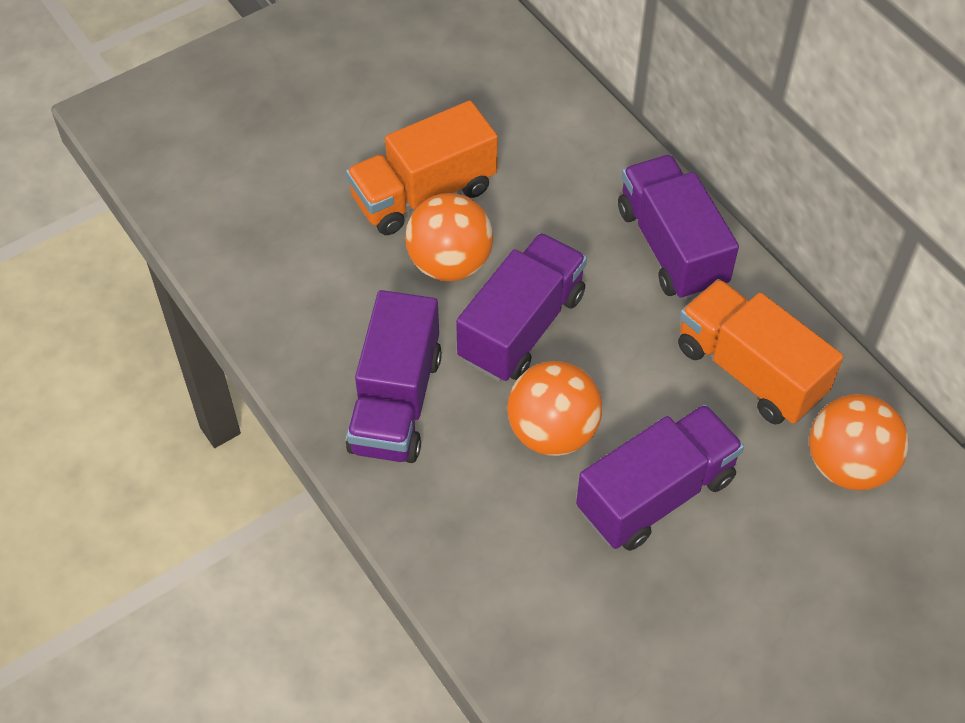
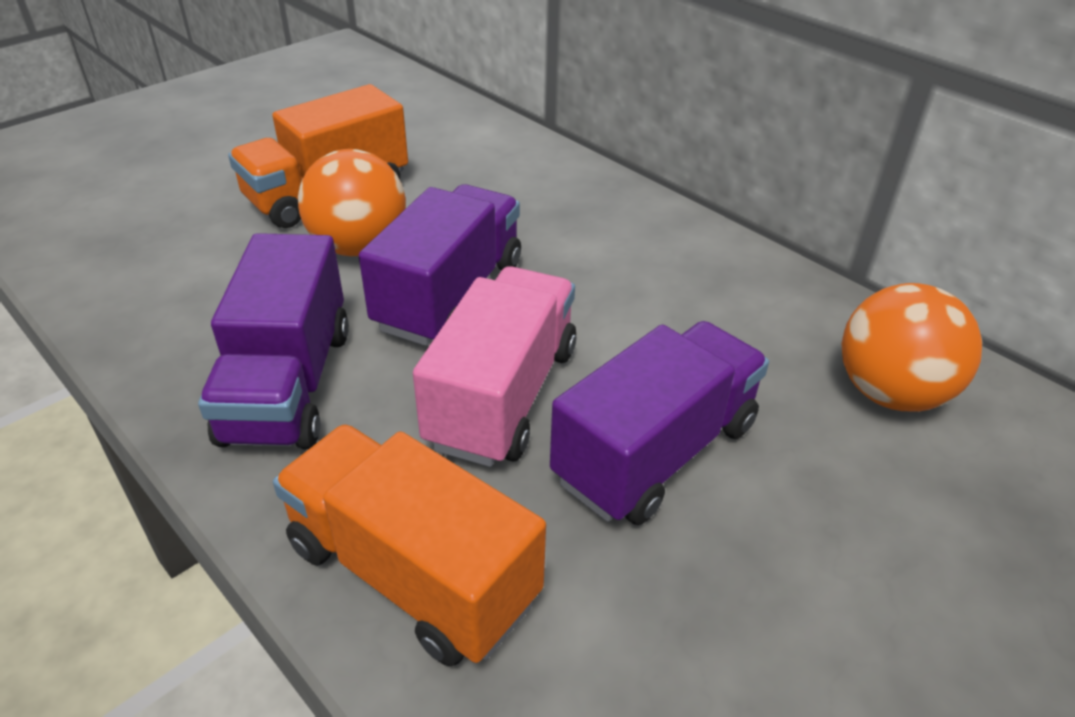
camera: 10 degrees left, 15 degrees down
(552, 432) = (503, 396): orange ball -> pink truck
(671, 247) = (611, 215): purple truck -> none
(749, 371) = (733, 312): orange truck -> orange truck (412, 572)

